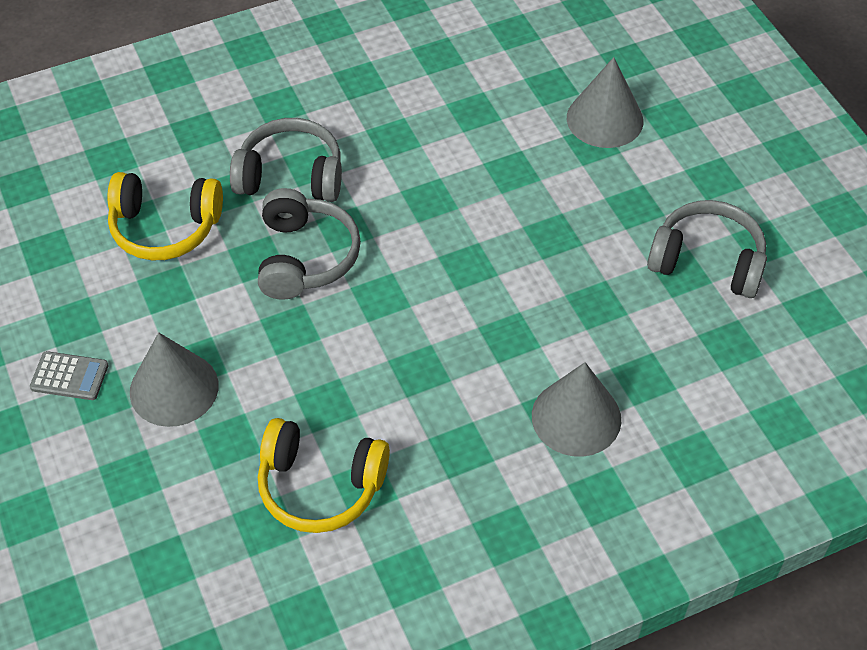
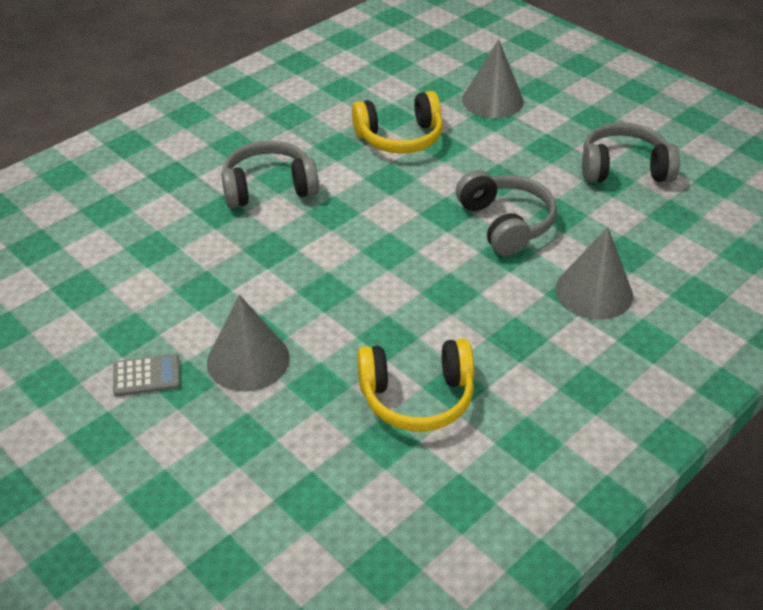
camera: 20 degrees left, 10 degrees down
(165, 227) = (179, 246): yellow headphones -> yellow headphones (400, 138)
(305, 257) = (311, 239): grey headphones -> grey headphones (505, 223)

